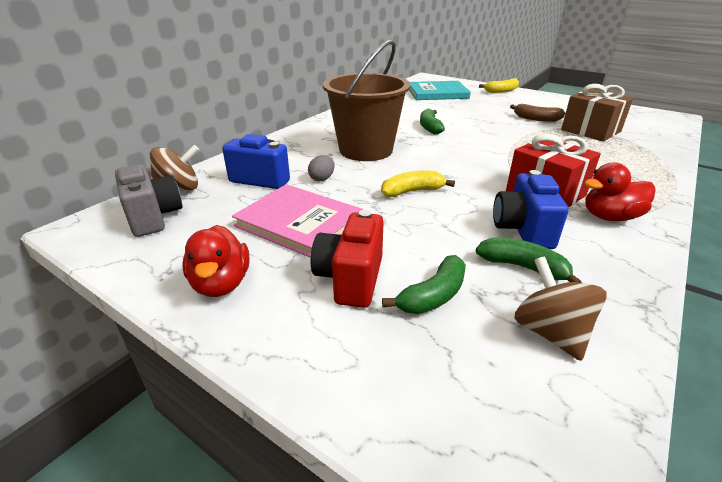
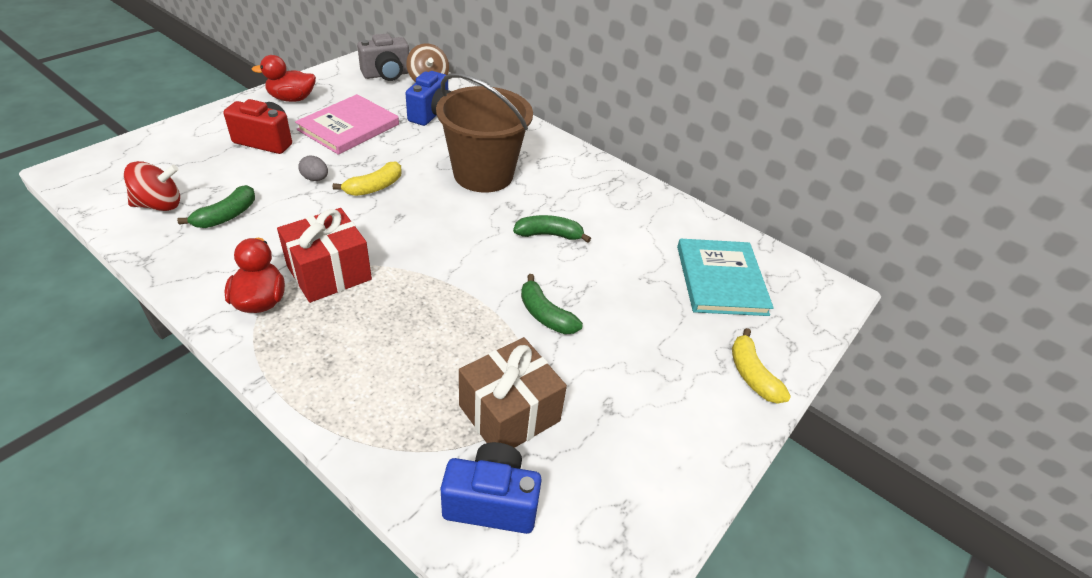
camera: 90 degrees right, 10 degrees up
(322, 179) = (422, 142): grey egg -> grey egg (315, 179)
(412, 191) = (374, 187): yellow banana -> yellow banana turned 60 degrees clockwise
(433, 296) = (226, 168): green banana -> green banana (545, 315)
(523, 230) = (274, 233): blue camera -> blue camera (492, 502)
(536, 119) = (577, 362): brown banana -> none
(550, 332) = (159, 205): brown spinning top -> red spinning top

